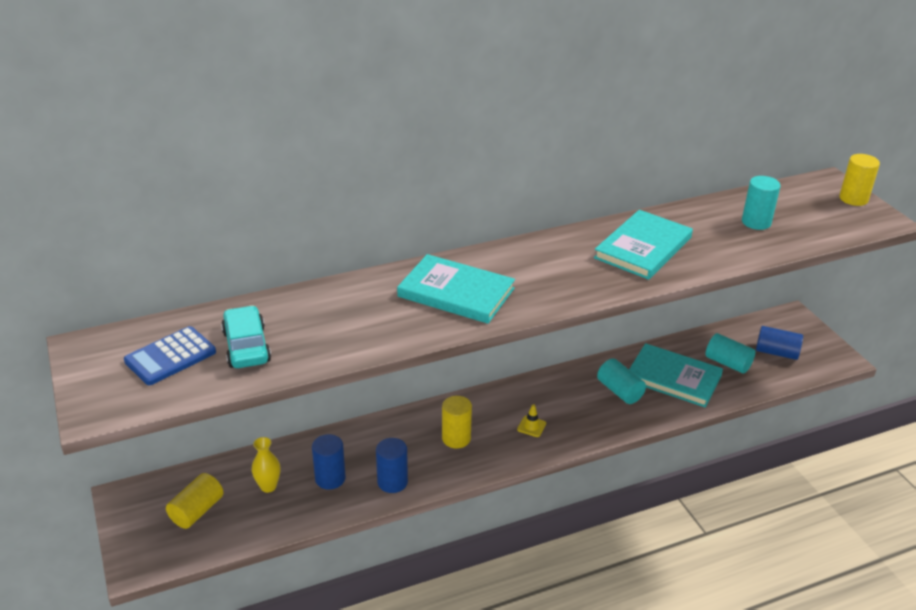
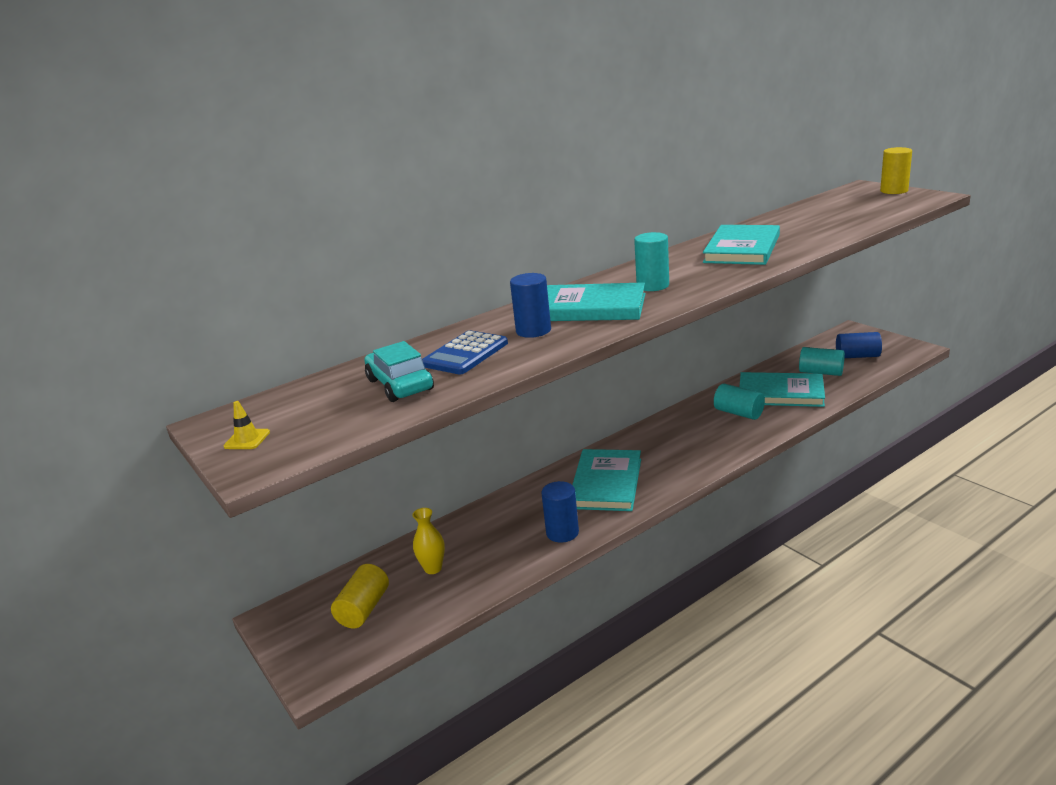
camera: 10 degrees left, 10 degrees down
(170, 357) = (319, 409): blue calculator -> blue calculator (465, 354)
(330, 478) = (495, 545): blue cylinder -> blue cylinder (533, 331)
(456, 438) = (606, 483): yellow cylinder -> turquoise book
(531, 426) = (674, 457): yellow traffic cone -> yellow traffic cone (247, 439)
(756, 222) = (826, 217): turquoise cylinder -> turquoise cylinder (652, 286)

